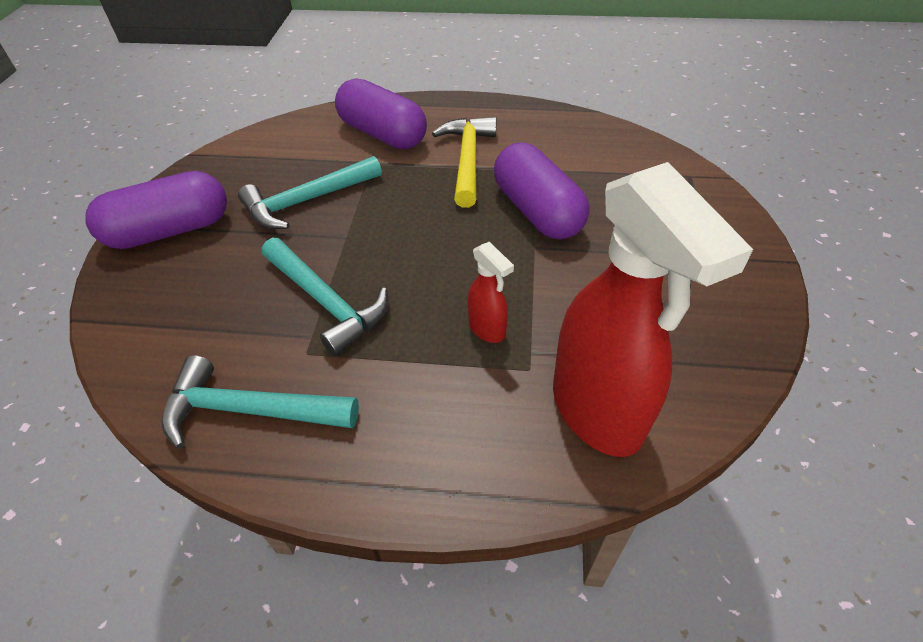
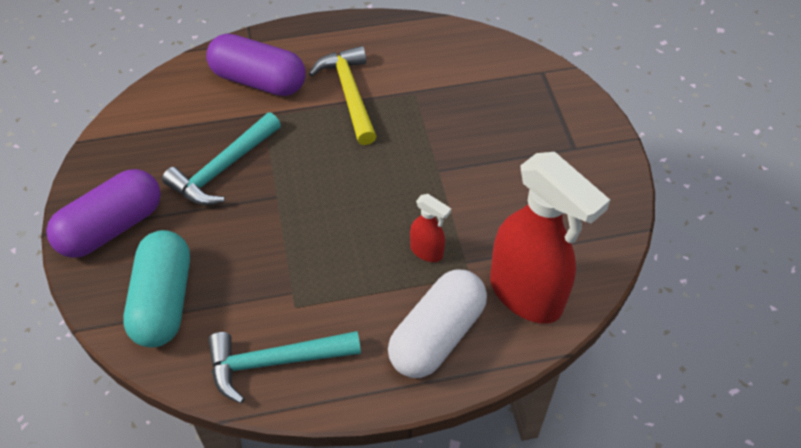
camera: 20 degrees left, 5 degrees up
(173, 312) = (163, 301): none -> turquoise capsule
(326, 302) = (289, 260): turquoise hammer -> none
(460, 432) = (437, 335): none -> white capsule
(537, 211) = (428, 135): purple capsule -> none

